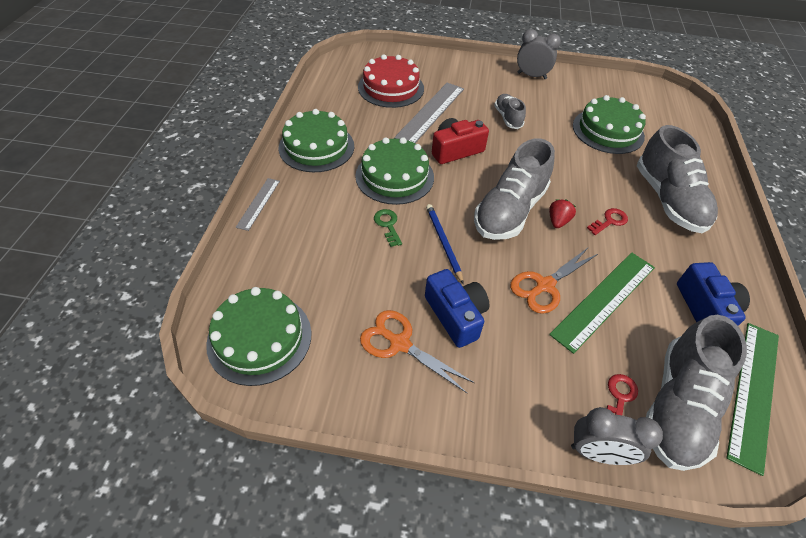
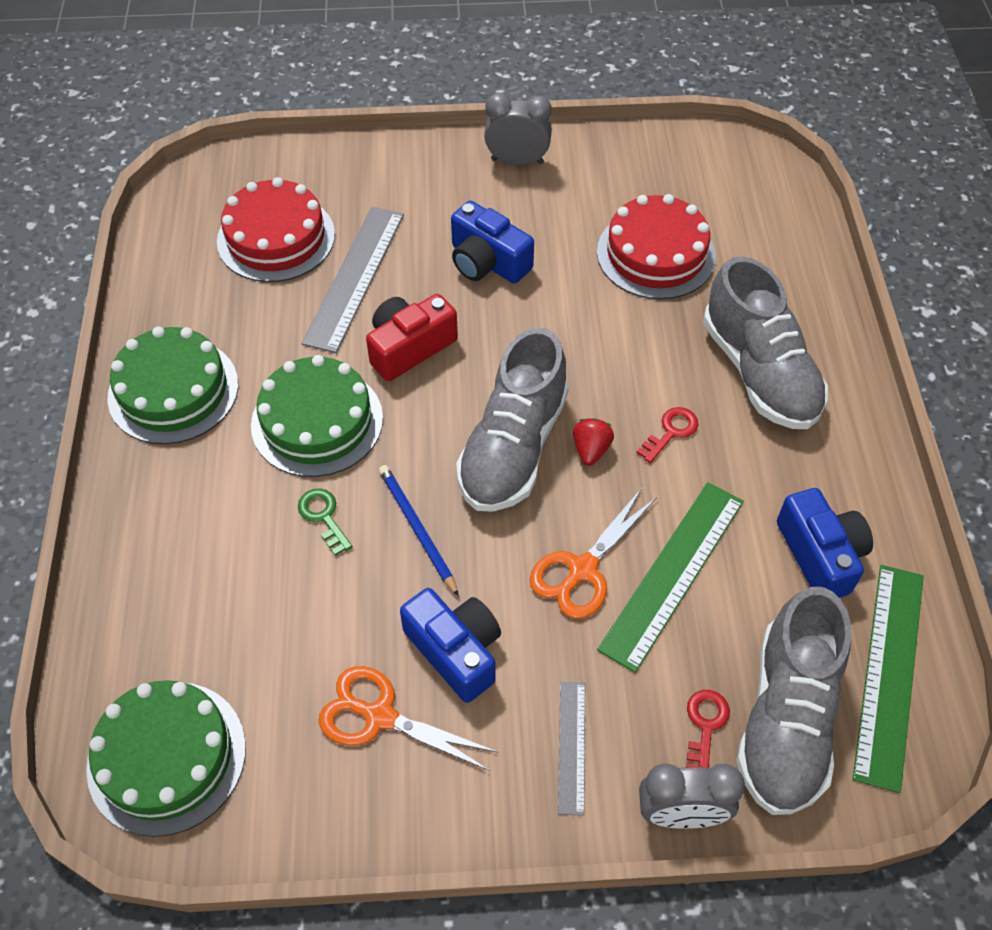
camera: 10 degrees left, 5 degrees up
(258, 203) = (103, 523): grey ruler -> grey ruler (572, 746)
(508, 118) = (487, 262): grey shoe -> blue camera
(608, 131) = (656, 254): green cake -> red cake

